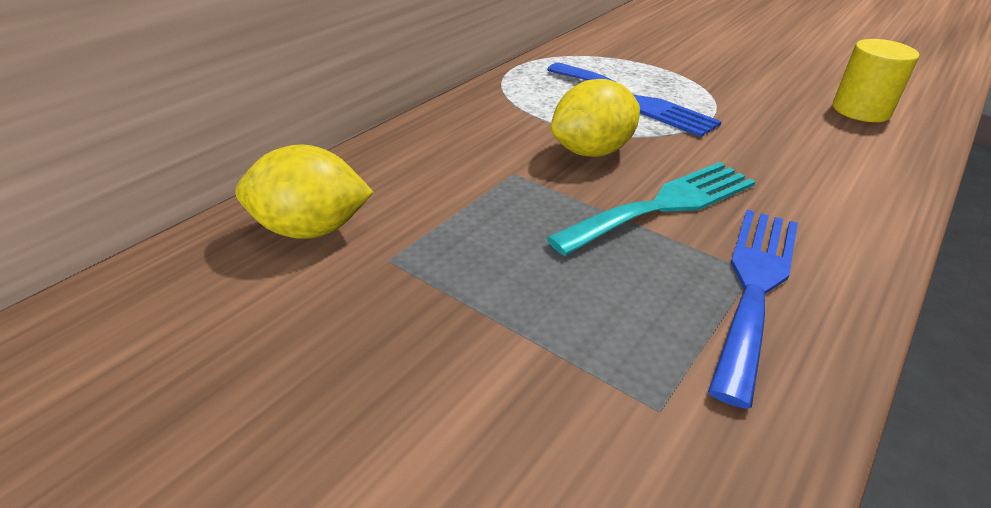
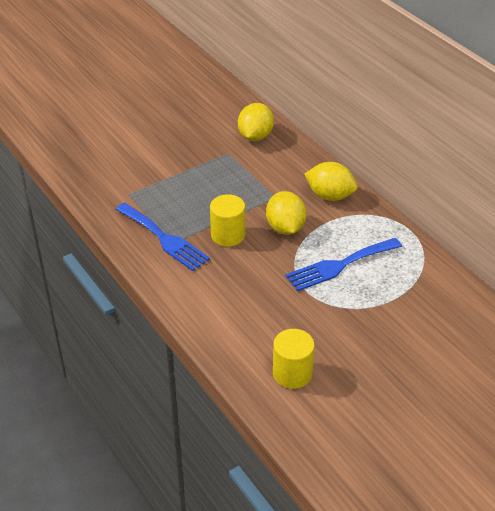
camera: 110 degrees right, 5 degrees up
(478, 124) = (330, 196): none -> yellow lemon
(664, 205) = (228, 235): turquoise fork -> yellow cylinder

